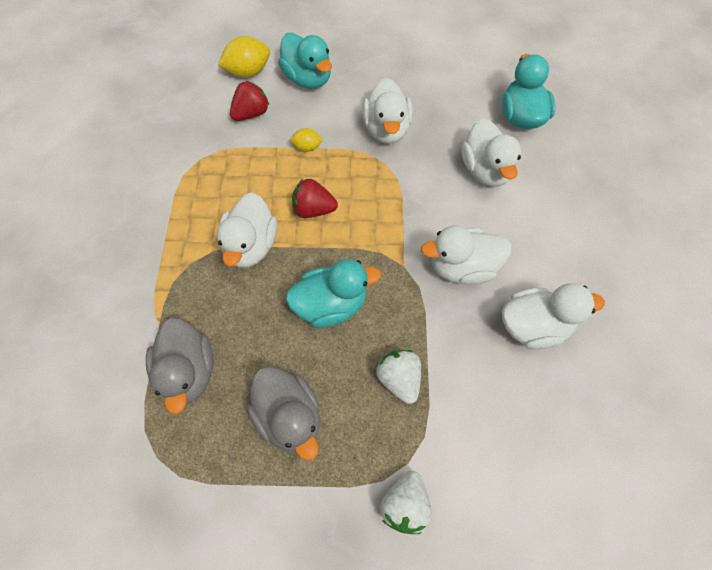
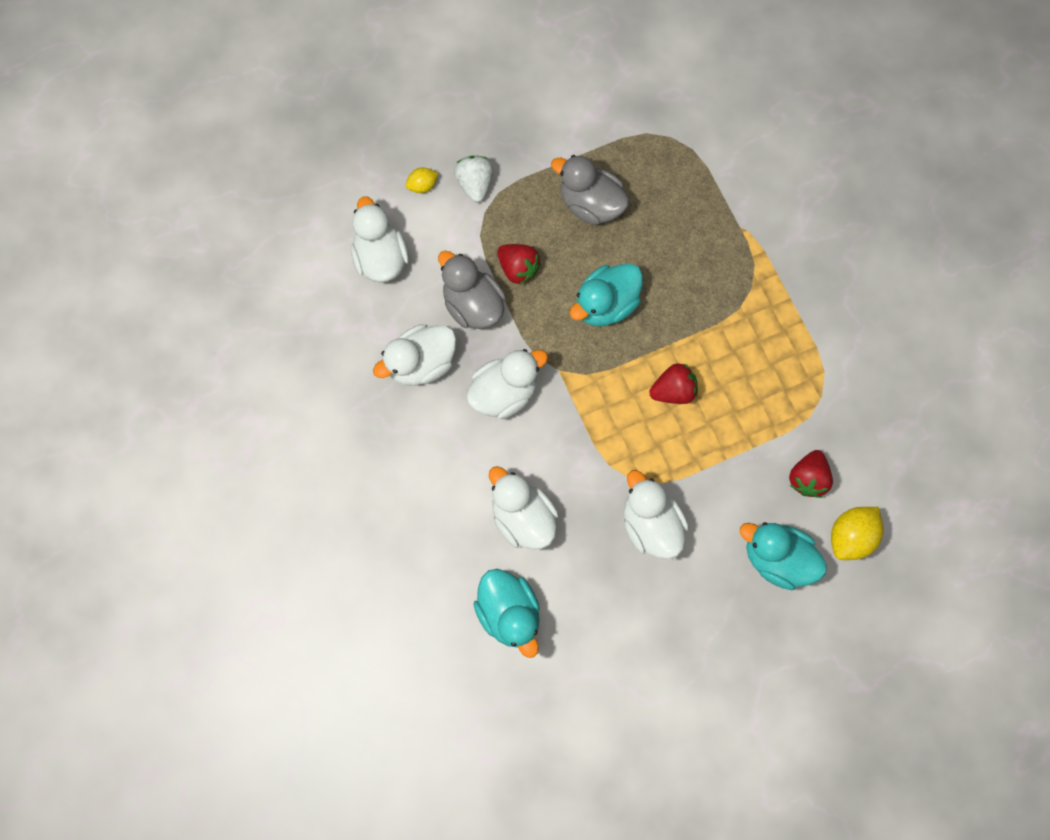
camera: 155 degrees right, 10 degrees up
(188, 371) = (689, 201): grey duck -> grey duck (473, 305)
(251, 245) = (709, 328): white duck -> white duck (381, 258)
(307, 147) = (721, 461): yellow lemon -> yellow lemon (422, 186)
(399, 379) = (518, 269): white strawberry -> red strawberry

